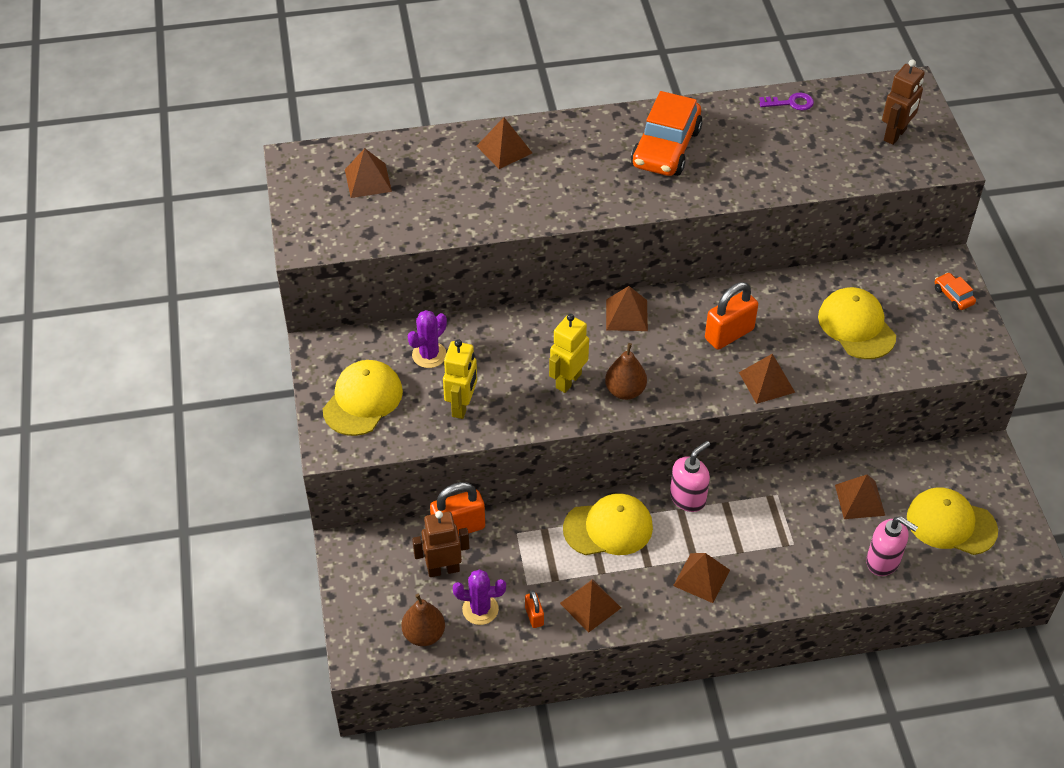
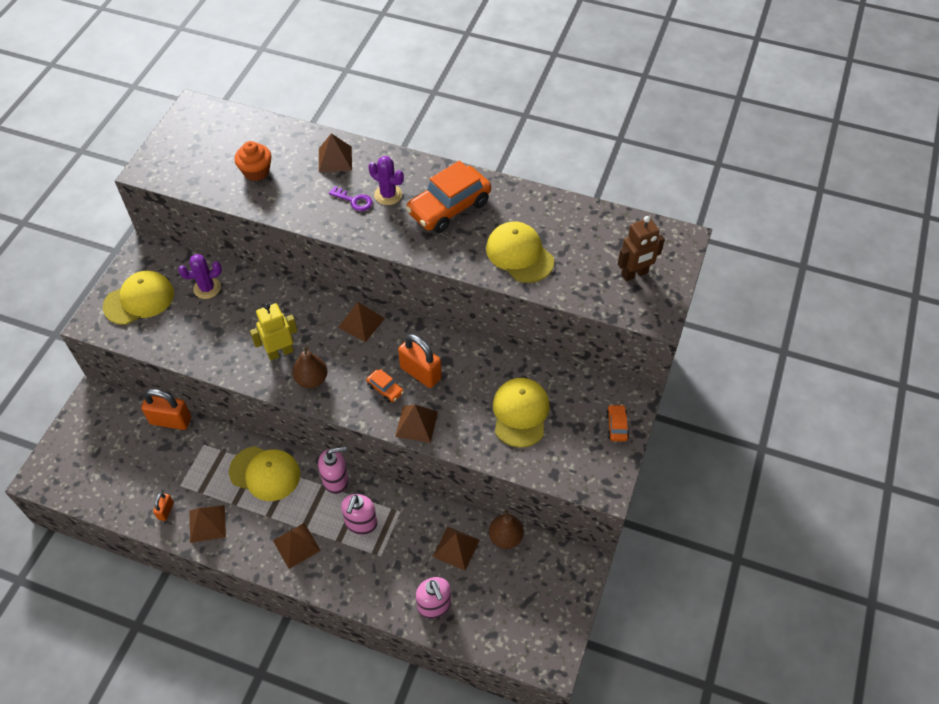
camera: 30 degrees right, 5 degrees up
(368, 180) = (226, 142): brown pyramid -> none
(424, 634) = (89, 484): brown pear -> brown pear (505, 537)
(430, 195) = (256, 171): none -> orange cupcake
(443, 569) = (137, 445): brown robot -> none
(462, 406) = (196, 336): yellow robot -> none
(480, 609) = (137, 486): purple cactus -> purple cactus (388, 195)
(707, 365) = (385, 389): none -> orange car
(729, 334) = (420, 373): orange padlock -> orange padlock turned 45 degrees clockwise
(748, 524) = (361, 523): none -> pink soap dispenser
(791, 103) = (574, 212): purple key -> purple key (354, 201)
(951, 523) = (509, 604): yellow cap -> yellow cap (519, 254)

